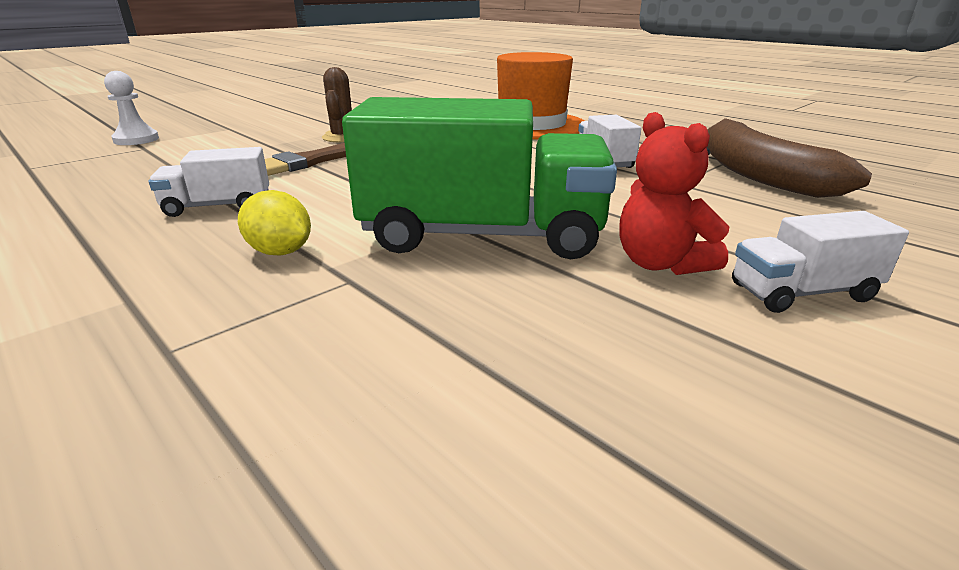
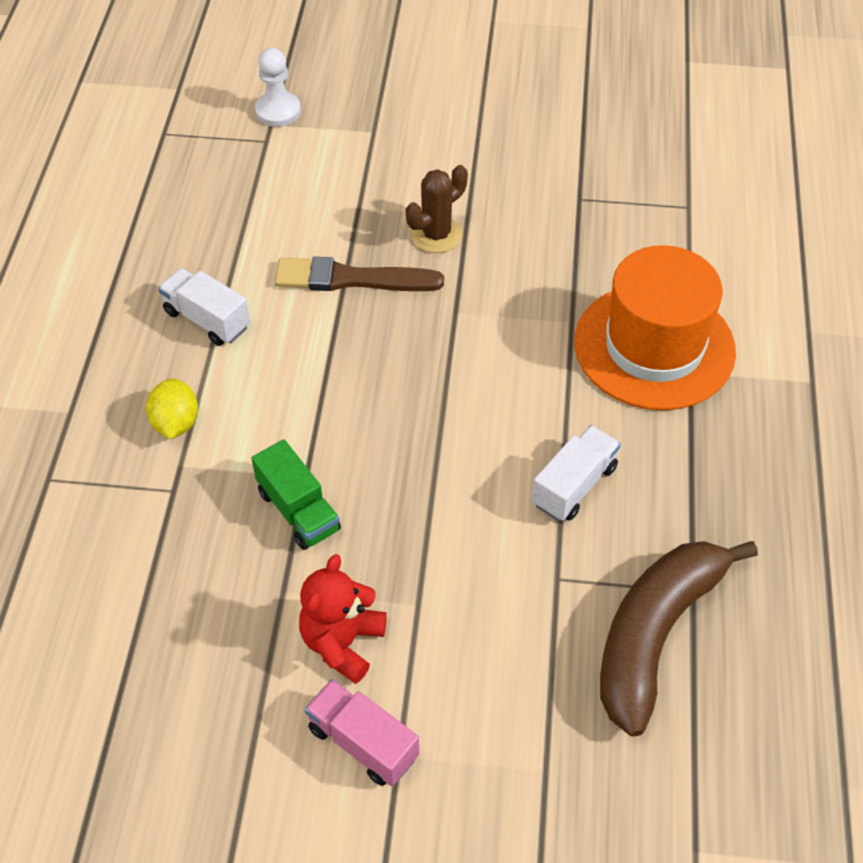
camera: 50 degrees right, 25 degrees up
(482, 235) = (298, 510): green truck -> green truck, size x0.48
(802, 292) = (363, 742): white truck -> pink truck

